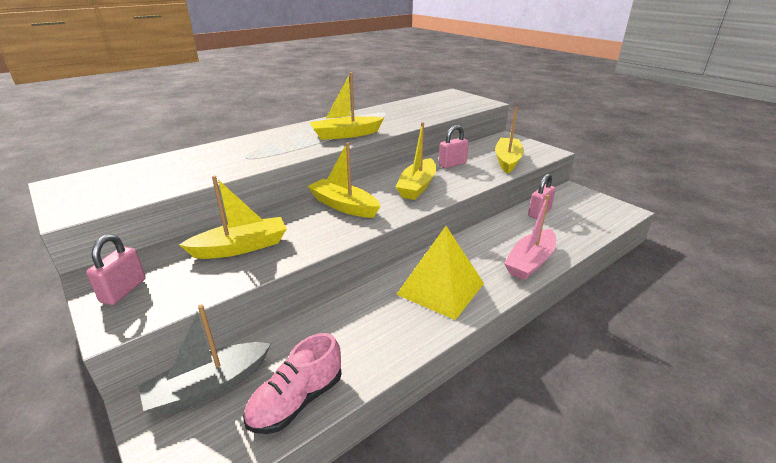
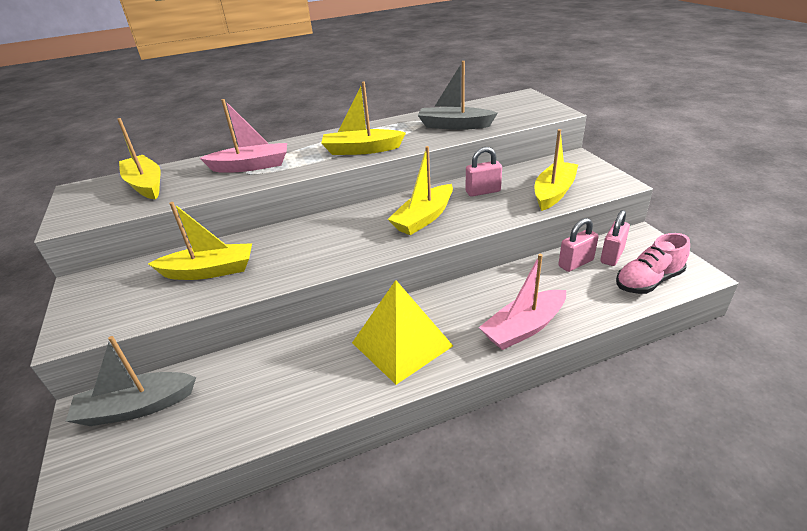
camera: 20 degrees right, 5 degrees up
(124, 290) = (92, 302): pink padlock -> pink padlock (612, 256)
(247, 152) = (251, 166): none -> pink boat
(296, 401) = (199, 440): pink shoe -> pink shoe (648, 281)
(344, 206) = (332, 234): yellow boat -> yellow boat (145, 185)
(412, 114) = (454, 125): none -> grey boat

